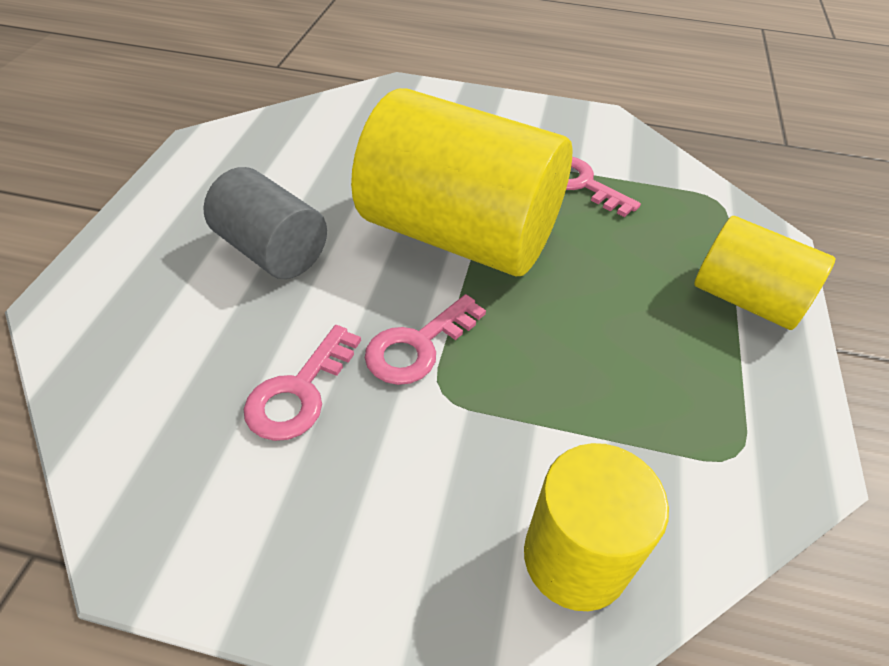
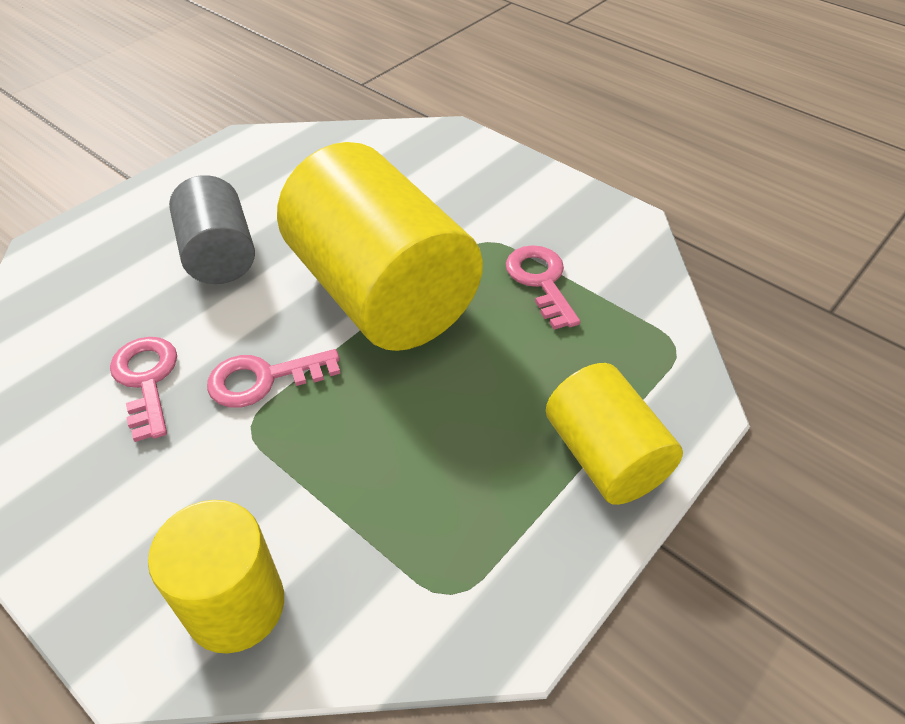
camera: 30 degrees right, 0 degrees up
(299, 392) = (146, 380): pink key -> pink key turned 105 degrees clockwise

